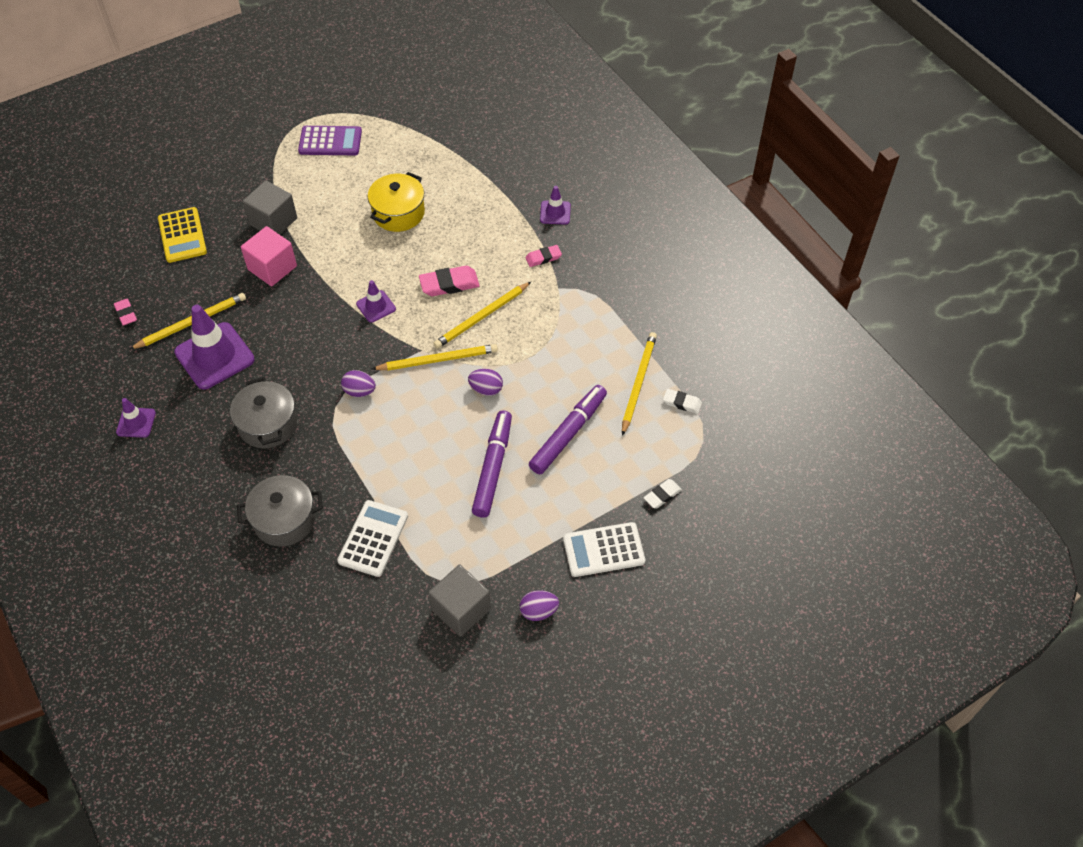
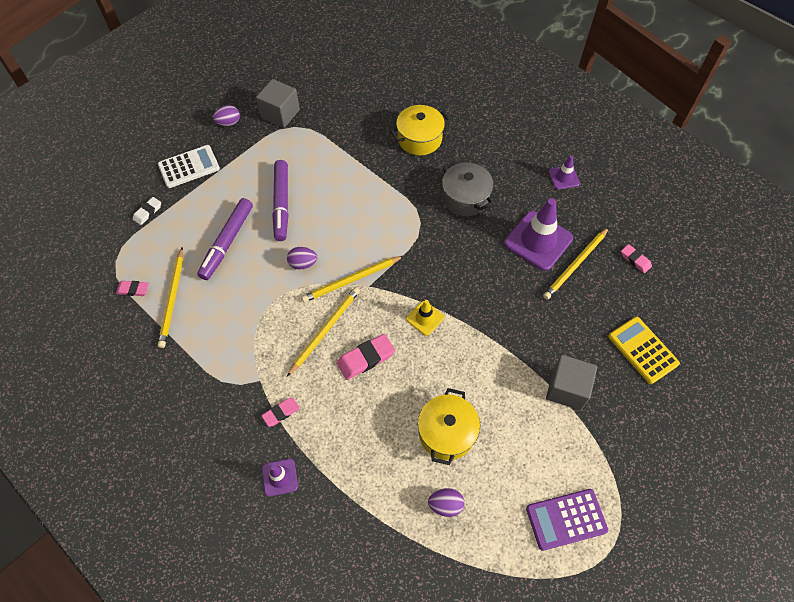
camera: 165 degrees right, 5 degrees up
(272, 268) = (538, 335): pink cube -> none
(284, 520) = (419, 139): grey pot -> yellow pot
(359, 391) = (406, 239): purple egg -> purple egg (445, 505)
(373, 538) = (353, 141): white calculator -> none
(376, 306) = (425, 318): purple traffic cone -> yellow traffic cone
(682, 403) = (133, 289): white eraser -> pink eraser

